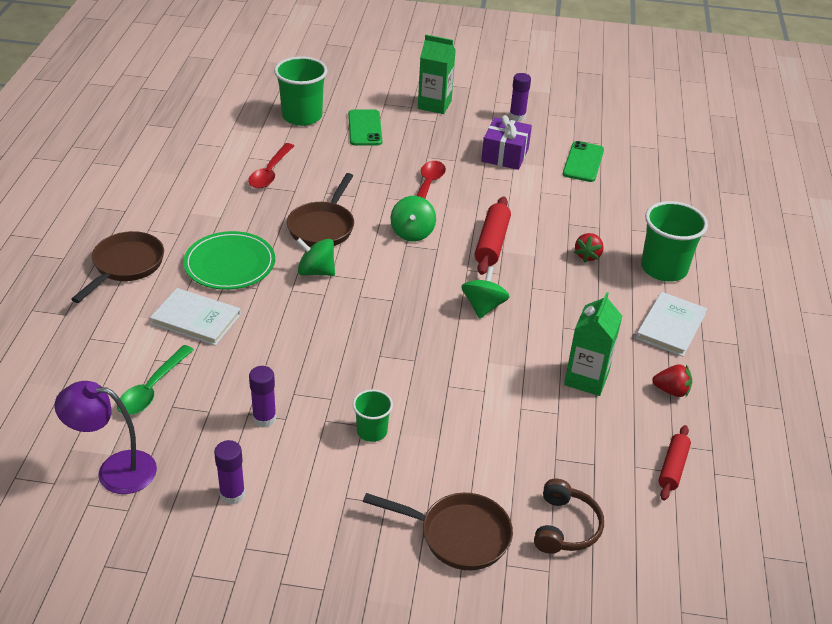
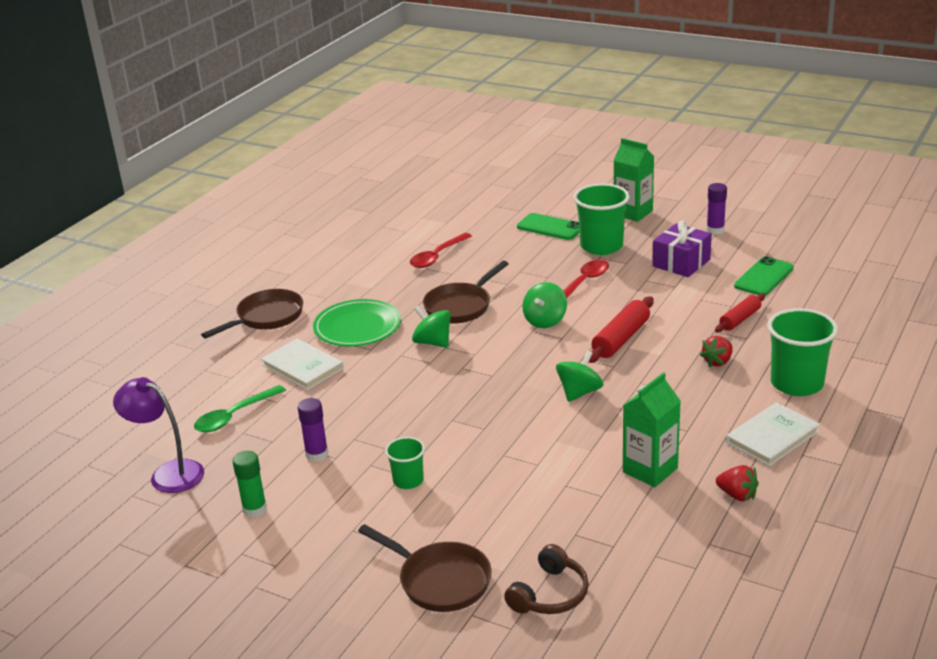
camera: 25 degrees right, 10 degrees down
(232, 494) = (254, 509): purple glue stick -> green glue stick
(302, 116) = (494, 212): green cup -> green cup (601, 246)
(365, 128) = (550, 227): green phone -> green phone turned 75 degrees counterclockwise
(672, 467) = (696, 564): red rolling pin -> red rolling pin (740, 319)

